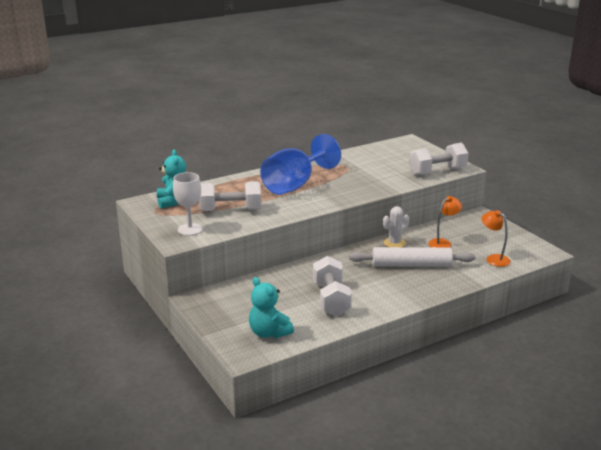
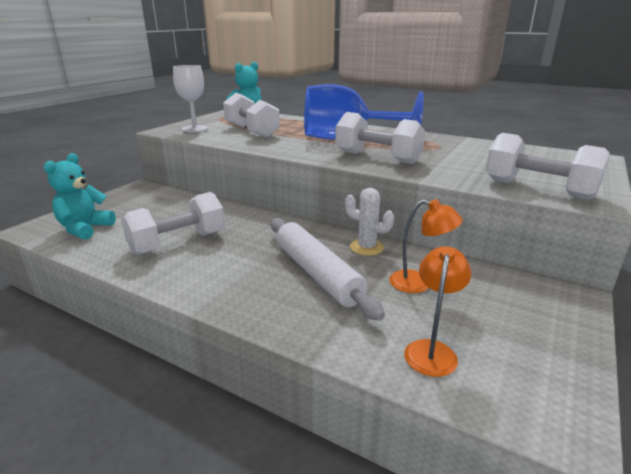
camera: 60 degrees right, 0 degrees up
(348, 189) = (377, 157): none -> white dumbbell

